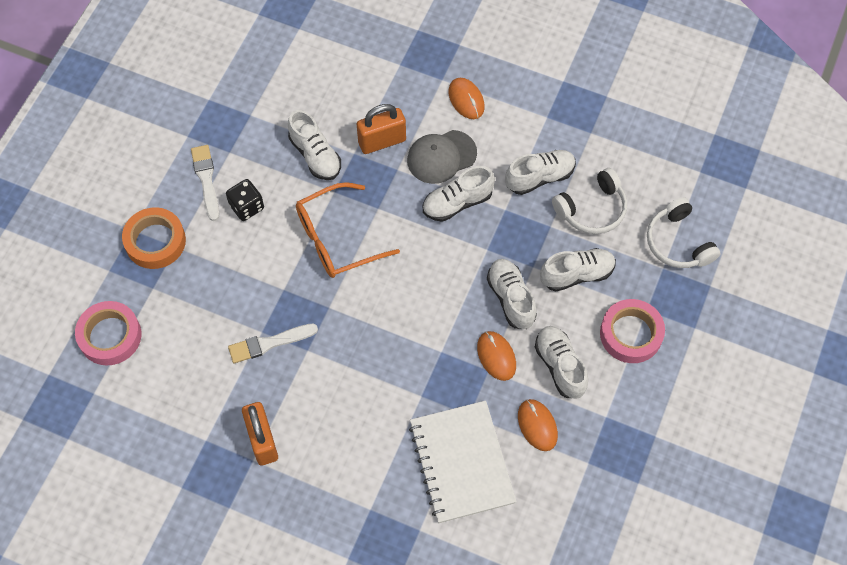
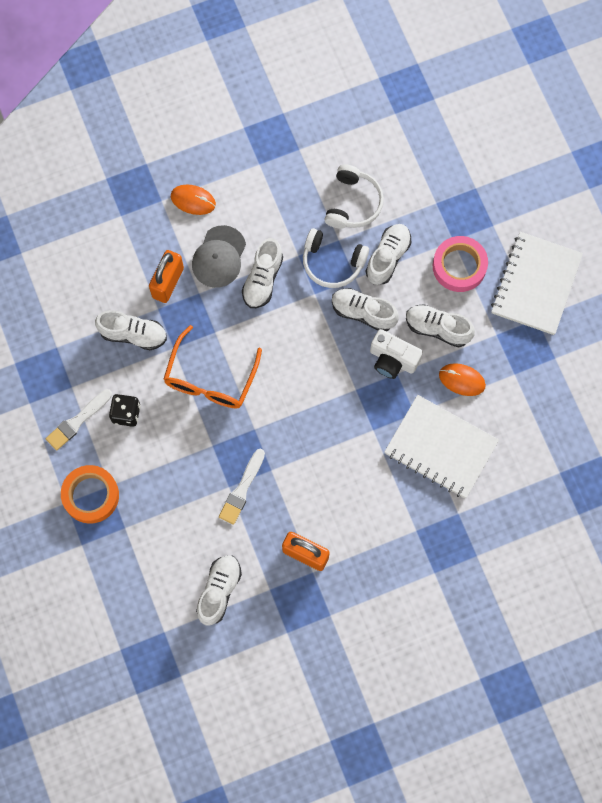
camera: 45 degrees left, 10 degrees up
(110, 336) = (132, 586): pink tape -> none
(206, 180) = (77, 421): white brush -> white brush turned 75 degrees counterclockwise
(496, 356) = (393, 360): orange mouse -> white camera
(540, 177) = (298, 212): white shoe -> white shoe (219, 591)
(678, 242) = (428, 176): white headphones -> white headphones (332, 263)
(683, 408) = (536, 284): none -> white notebook

